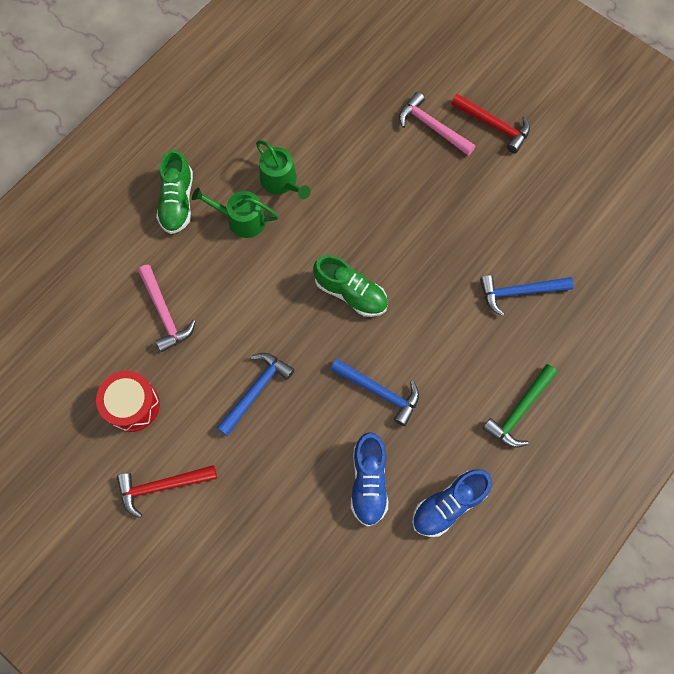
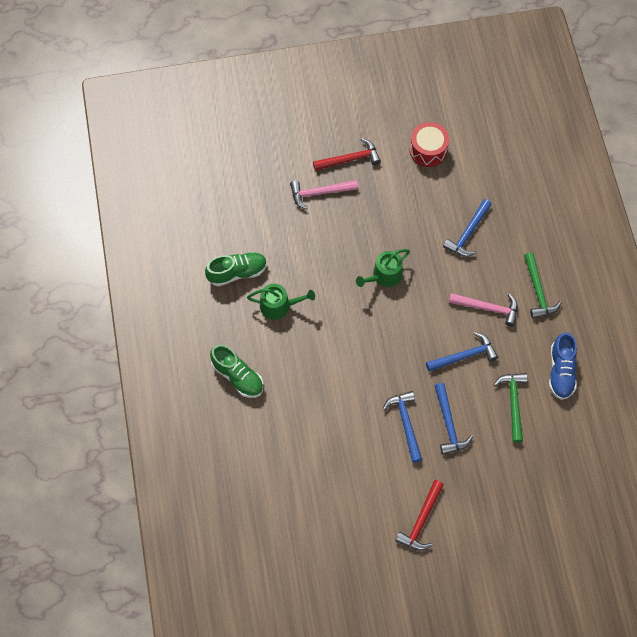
camera: 50 degrees left, 5 degrees down
(132, 405) = (354, 501): red drum -> red drum (428, 150)
(165, 313) = (309, 439): pink hammer -> pink hammer (487, 308)
(241, 219) = (284, 348): green watering can -> green watering can (384, 276)
(290, 433) = (449, 424): none -> blue hammer
(350, 293) = (389, 324): green shoe -> green shoe (237, 272)
(369, 482) = (513, 403): blue shoe -> green hammer

